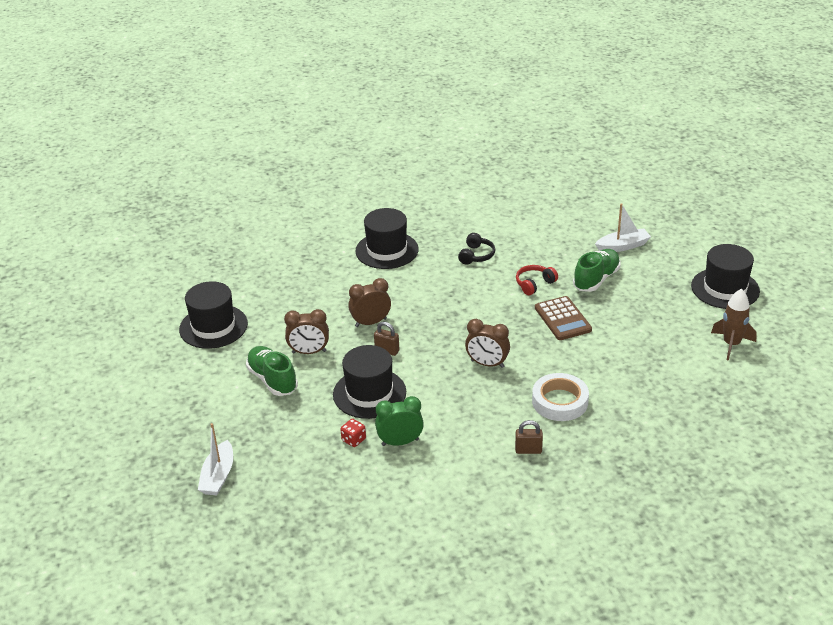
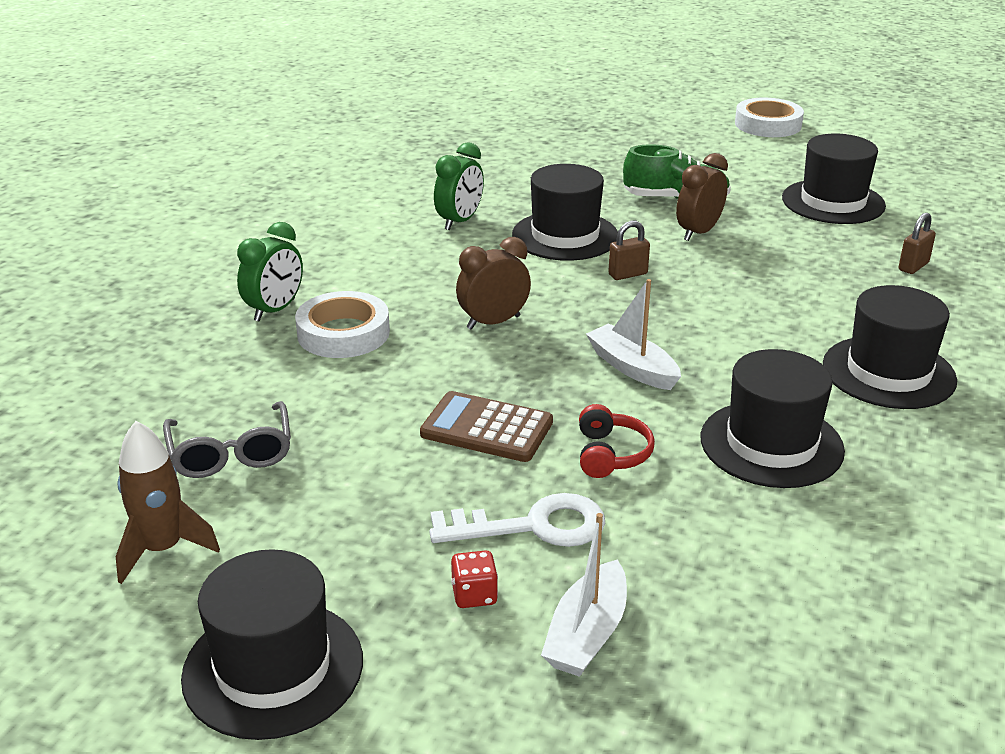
camera: 130 degrees right, 5 degrees down
(97, 401) = (768, 124): none -> white tape
(218, 476) = (566, 139): white boat -> white boat (632, 368)
(353, 440) = (506, 203): red dice -> red dice (474, 595)
(371, 322) = (704, 287): brown clock -> none
(476, 255) = (771, 444): black headphones -> black hat
(528, 450) = (316, 276): brown padlock -> brown padlock (913, 266)
(575, 438) = (275, 310): none -> green clock
(596, 279) = (532, 526): green shoe -> white key
(672, 368) = (231, 453): none -> grey glasses

